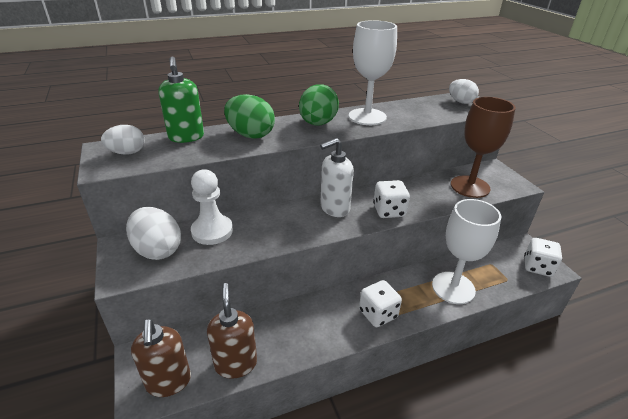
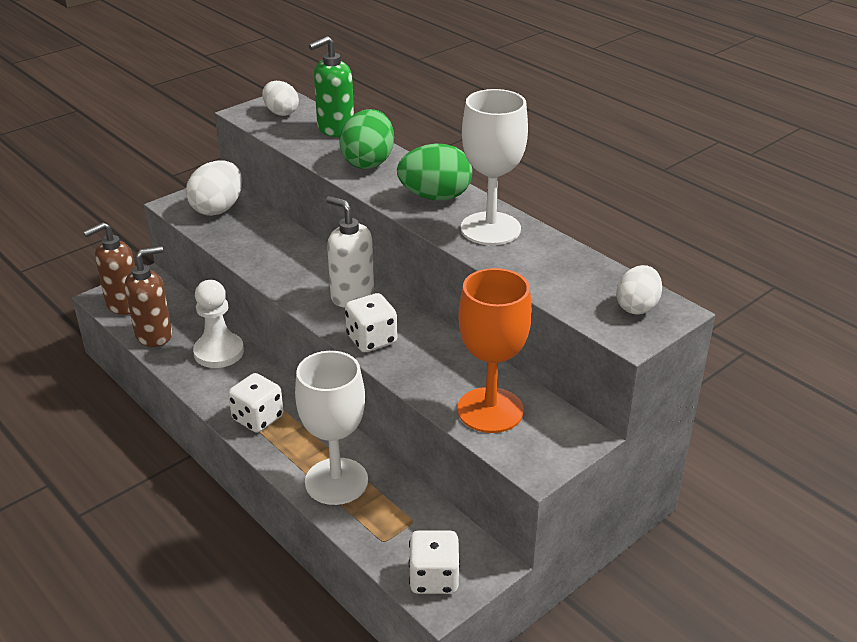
camera: 70 degrees right, 0 degrees up
(212, 231) = (262, 228): white pawn -> white pawn (219, 352)
(470, 186) = (490, 410): brown goblet -> orange goblet

